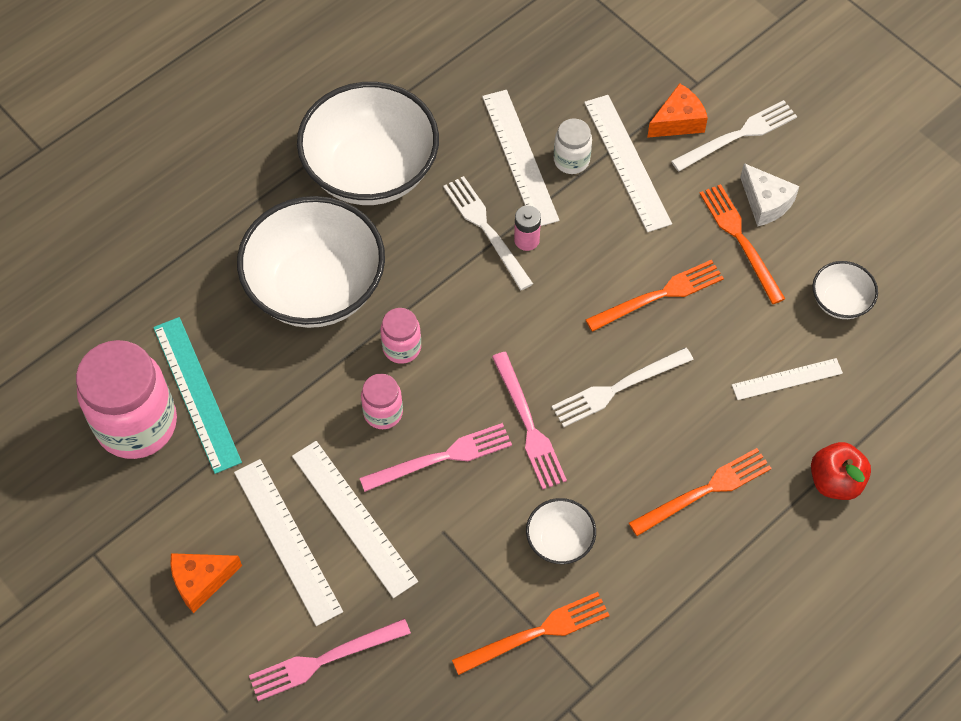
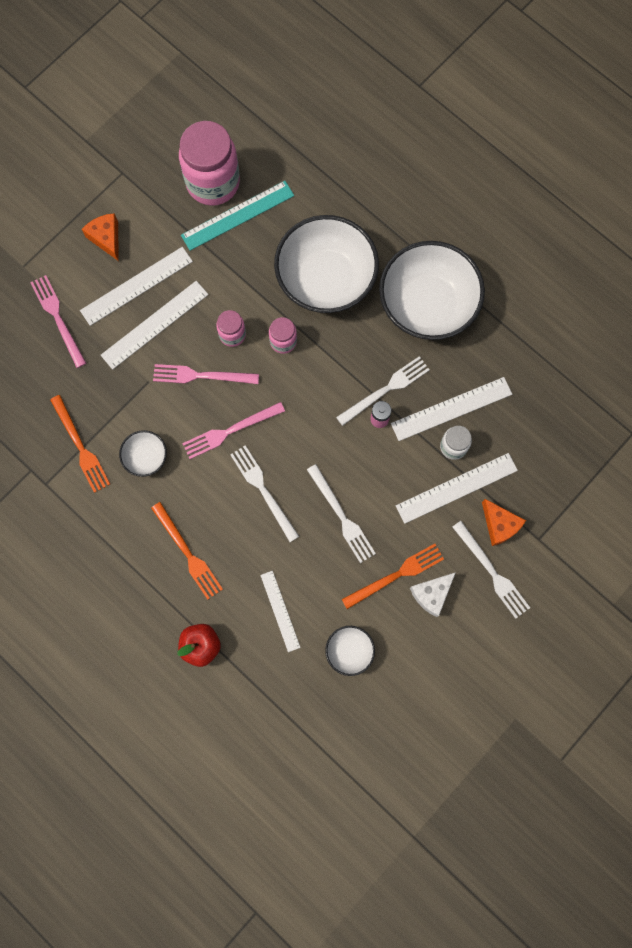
camera: 85 degrees right, 15 degrees up
(441, 457) = (201, 376): pink fork -> pink fork turned 120 degrees clockwise
(659, 295) = (341, 516): orange fork -> white fork

